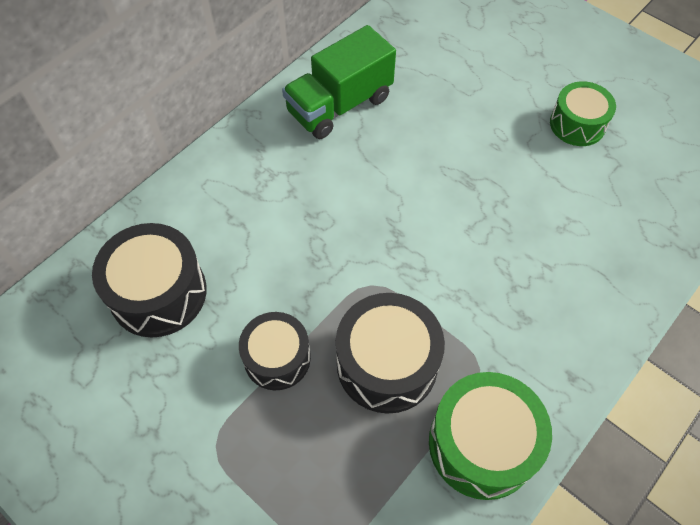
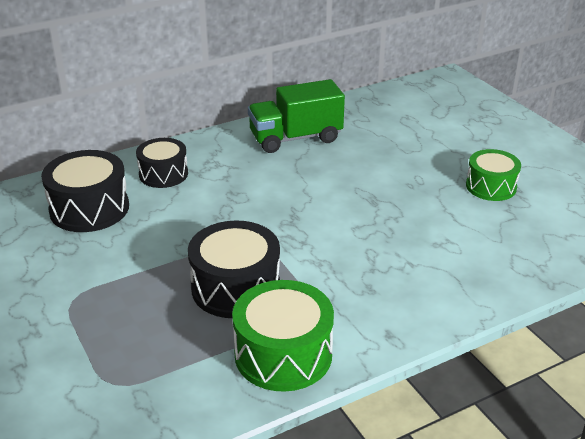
camera: 20 degrees right, 25 degrees down
(277, 358) = (152, 264): black drum -> black drum (163, 174)

